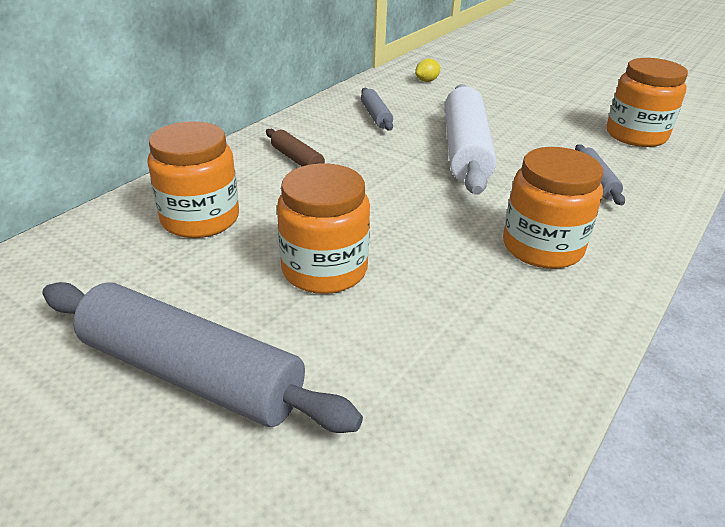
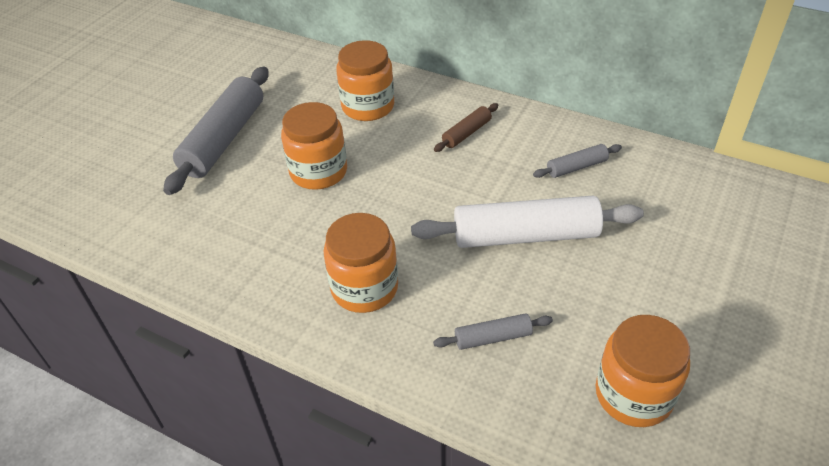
camera: 85 degrees right, 10 degrees up
(427, 81) = (698, 196): yellow lemon -> none

